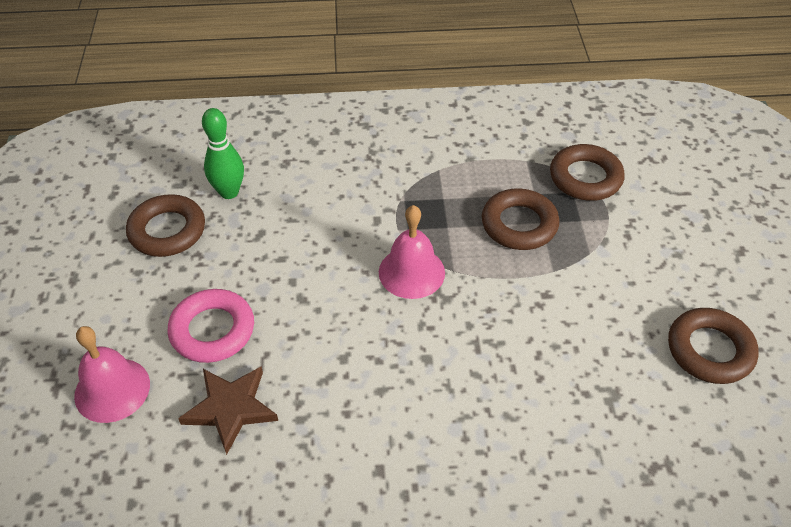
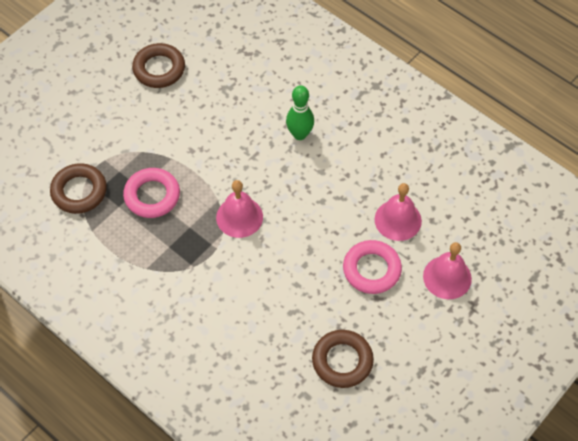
camera: 135 degrees left, 10 degrees up
(229, 192) = (281, 360): green bowling pin -> green bowling pin (299, 134)
(230, 408) = (398, 220): brown star -> pink bell
(519, 224) = (152, 196): brown ring -> pink ring

